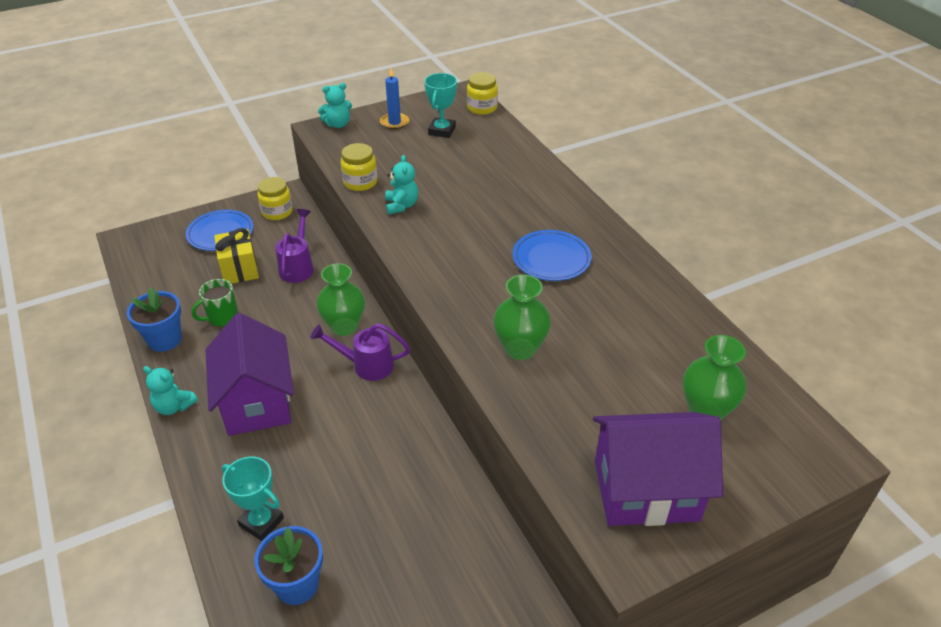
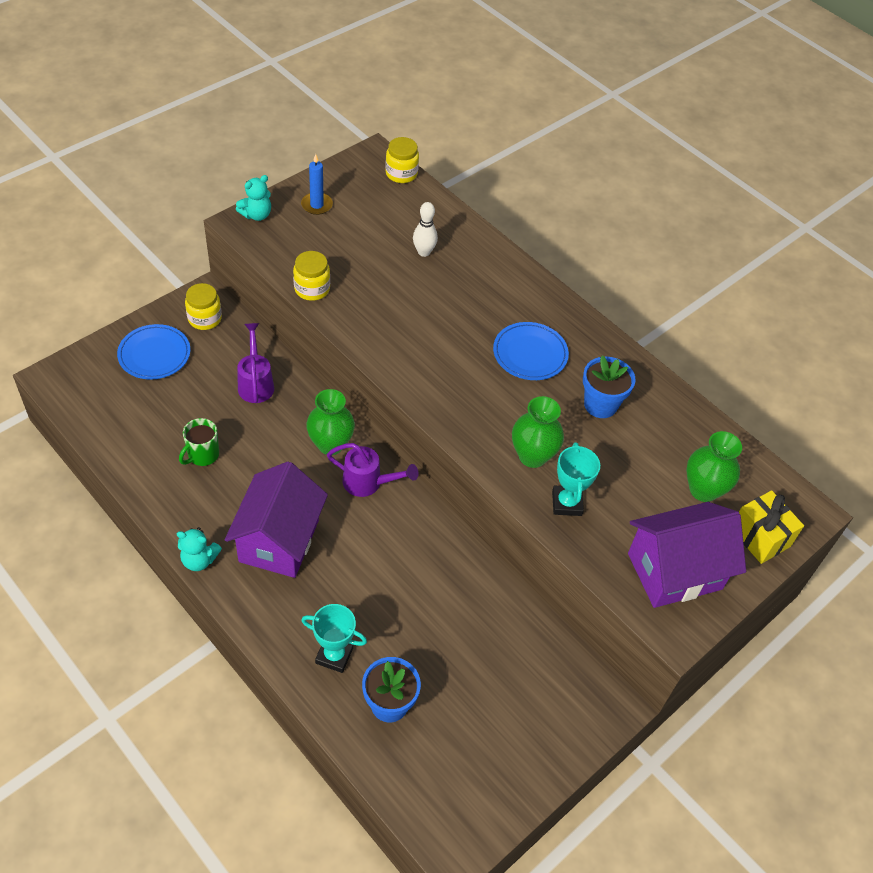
camera: 20 degrees left, 10 degrees up
(165, 340) = (154, 490): blue flower pot -> blue flower pot (600, 405)
(239, 269) = (195, 395): yellow gift -> yellow gift (760, 537)
(257, 402) = (279, 540): purple house -> purple house turned 45 degrees clockwise
(366, 365) = (368, 483): purple watering can -> purple watering can turned 150 degrees counterclockwise
(401, 205) = (365, 312): turquoise teddy bear -> none
(442, 131) = (370, 210): turquoise trophy -> turquoise trophy (566, 503)
(478, 166) = (424, 252): none -> white bowling pin

